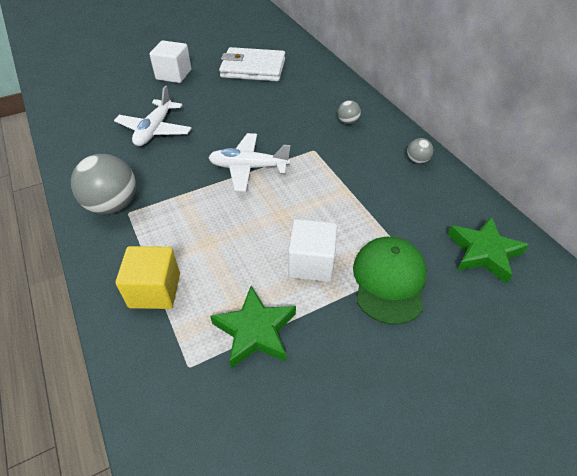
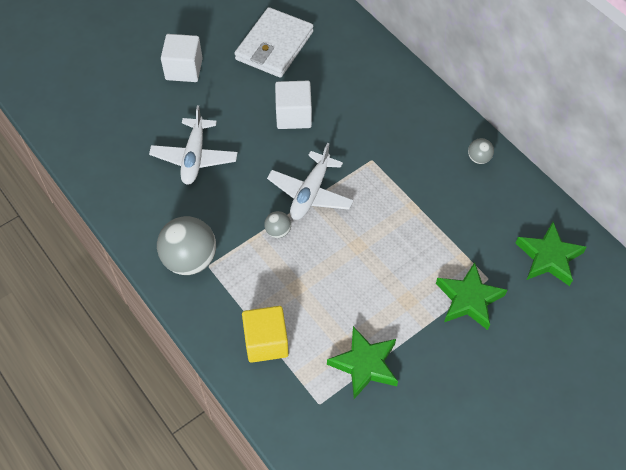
camera: 10 degrees left, 10 degrees up
(248, 167) = (310, 193): white plane -> white plane turned 60 degrees counterclockwise
(253, 68) = (274, 46): white wallet -> white wallet turned 60 degrees counterclockwise
(311, 263) = (398, 293): white cube -> white cube (293, 115)
(347, 122) = (399, 115): grey ball -> grey ball (278, 231)
(389, 281) = (469, 299): green cap -> green star

